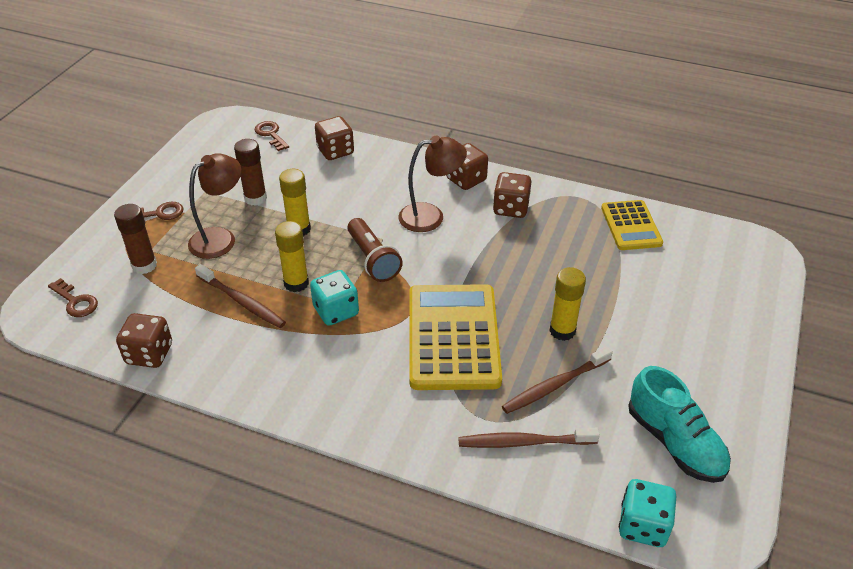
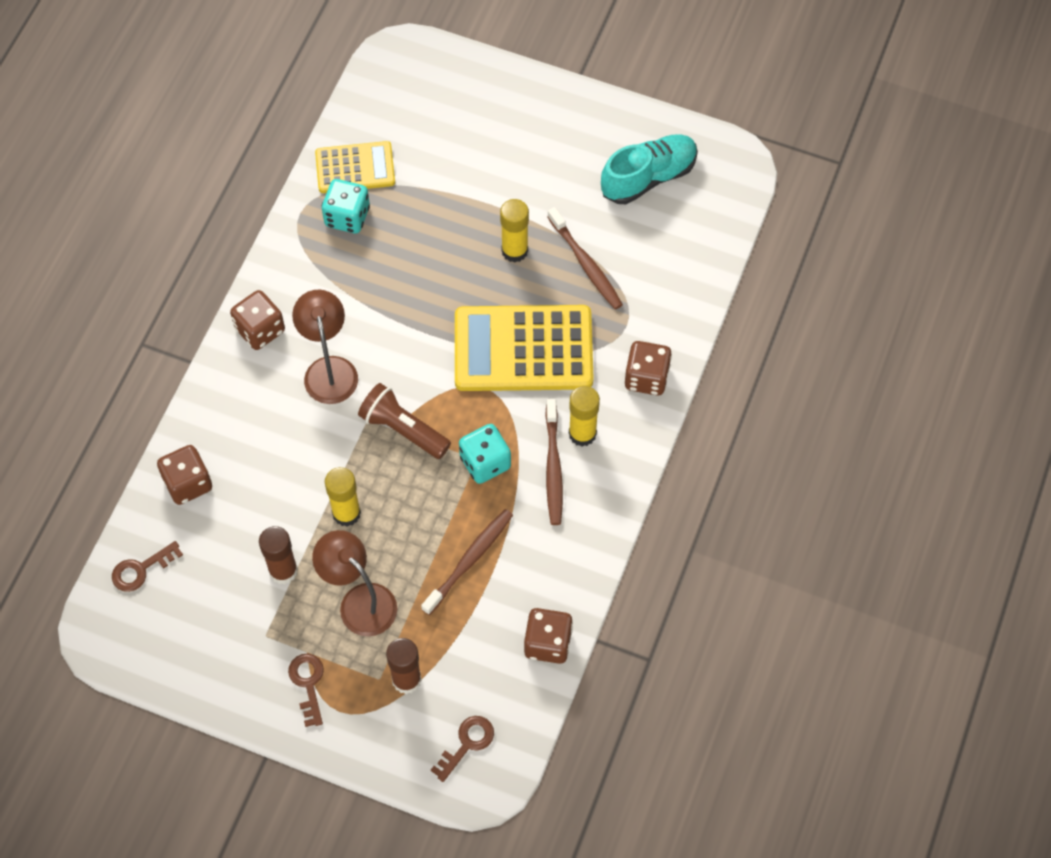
camera: 90 degrees left, 20 degrees up
(296, 283) = (441, 507): yellow glue stick -> yellow glue stick (582, 434)
(373, 259) = (403, 429): brown flashlight -> brown flashlight turned 120 degrees counterclockwise
(511, 208) = (318, 284): brown dice -> brown dice (646, 378)
(523, 442) = (652, 295): brown toothbrush -> brown toothbrush (553, 468)
(643, 525) = (732, 214): turquoise dice -> turquoise dice (347, 217)

